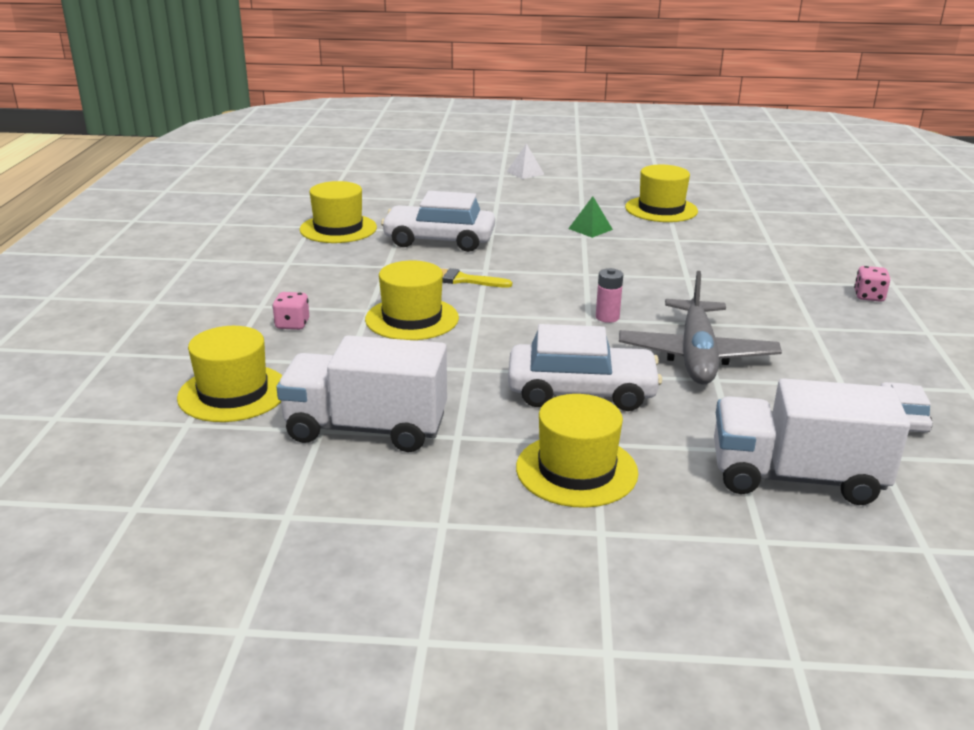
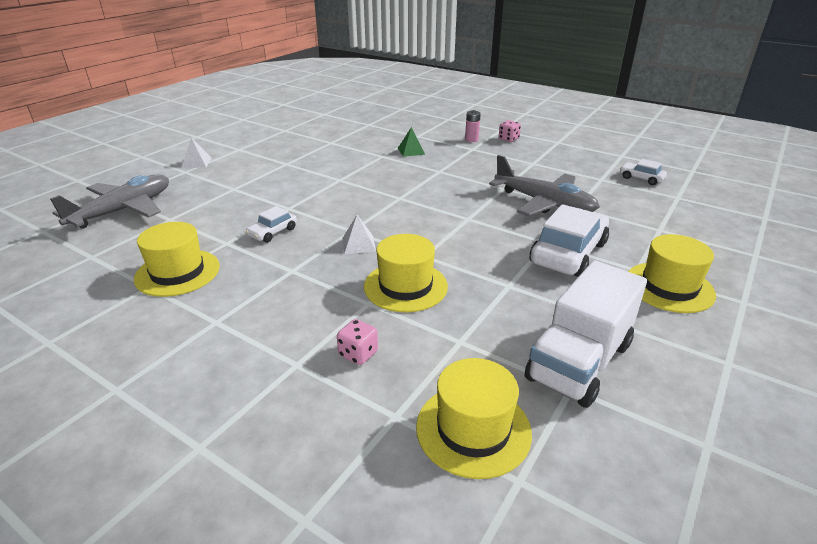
camera: 60 degrees left, 5 degrees up
(406, 180) = (124, 210): none -> grey plane
(439, 240) = (273, 232): white car -> white car, size x0.50
(462, 280) = (358, 244): yellow brush -> white pyramid
(590, 229) = (331, 174): green pyramid -> green pyramid (411, 151)
(607, 317) = (472, 212): pink battery -> pink battery (471, 139)
(661, 209) = (331, 145): yellow hat -> none
(795, 478) = (694, 224): white truck -> none

